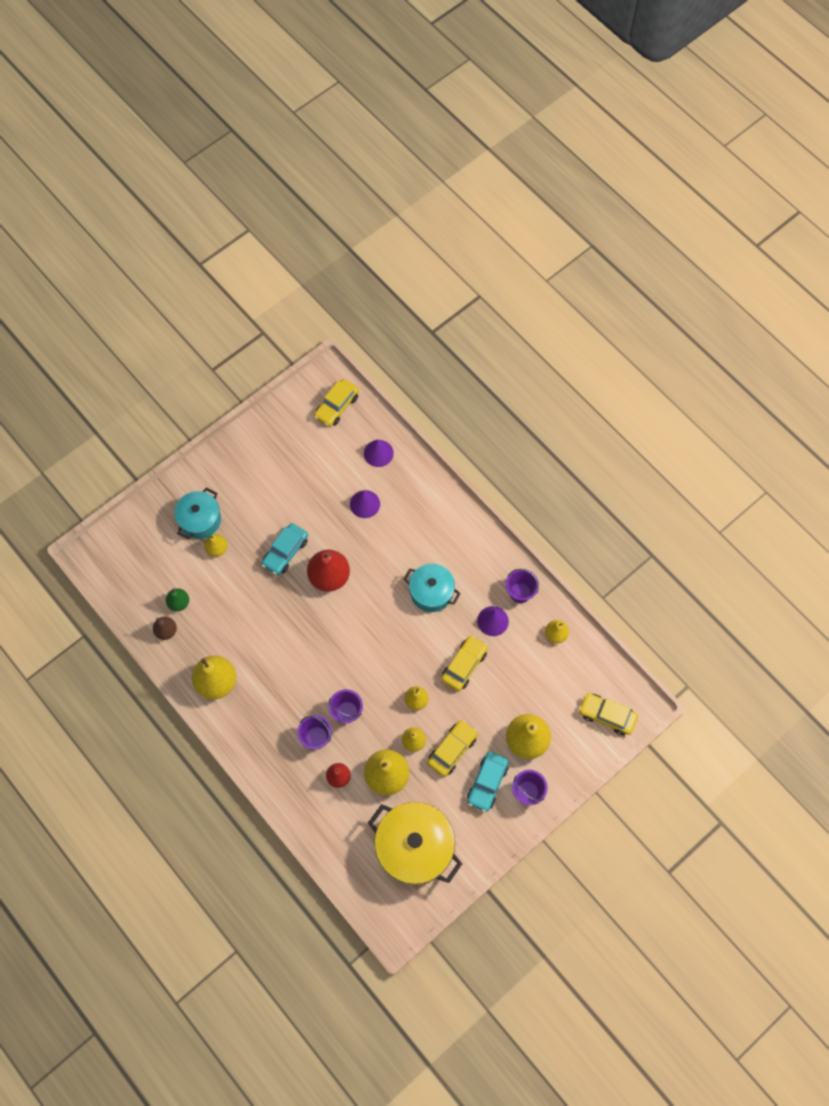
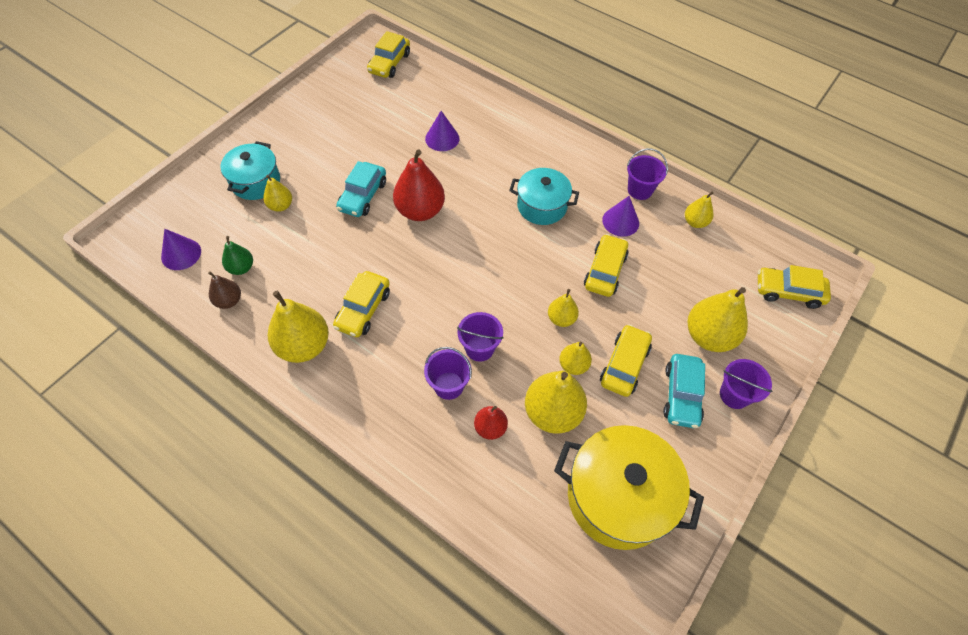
camera: 15 degrees left, 10 degrees down
(266, 660) = (363, 309): none -> yellow car
(378, 453) = (444, 94): purple cone -> purple cone (181, 254)

